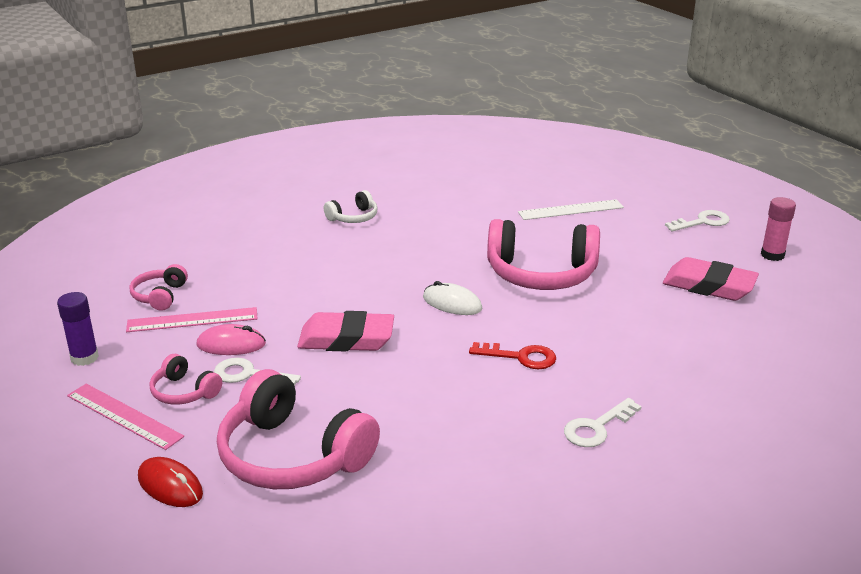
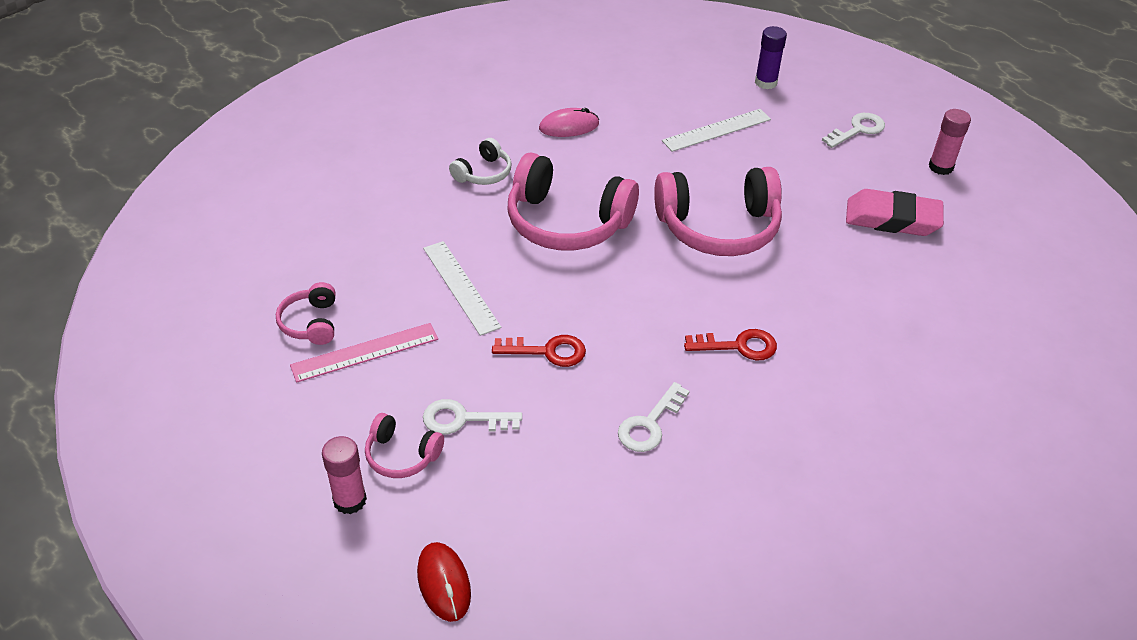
camera: 15 degrees left, 15 degrees up
(84, 357) = (265, 427): purple glue stick -> purple glue stick (765, 82)
(124, 416) = (350, 500): pink ruler -> pink glue stick
(170, 486) = (444, 583): red mouse -> red mouse turned 45 degrees clockwise
(231, 344) = (424, 380): pink mouse -> pink mouse (569, 126)
(292, 455) = (556, 519): pink headphones -> pink headphones (566, 222)
(295, 287) = (461, 287): none -> white ruler
(346, 339) = (548, 351): pink eraser -> red key
(452, 303) = (640, 283): white mouse -> none
(597, 427) = (845, 425): white key -> white key (649, 424)

